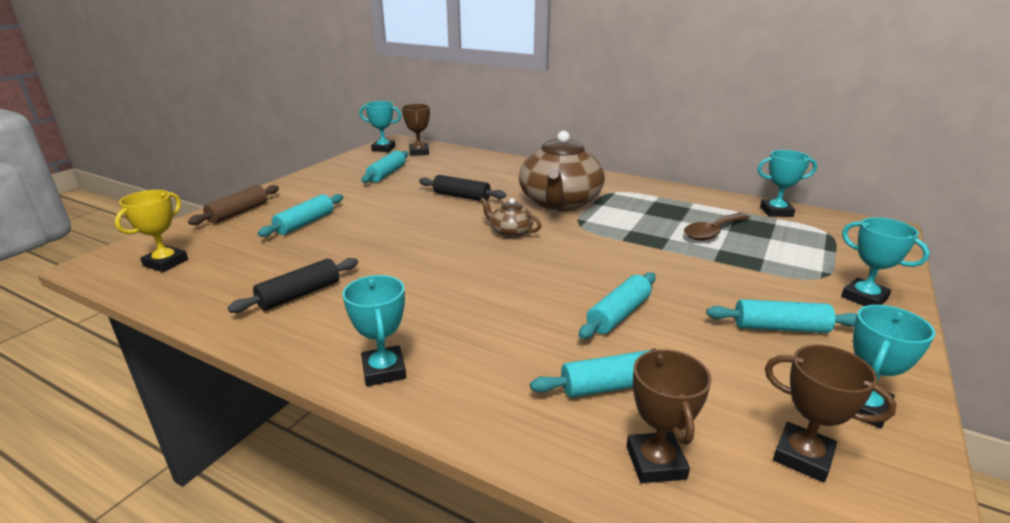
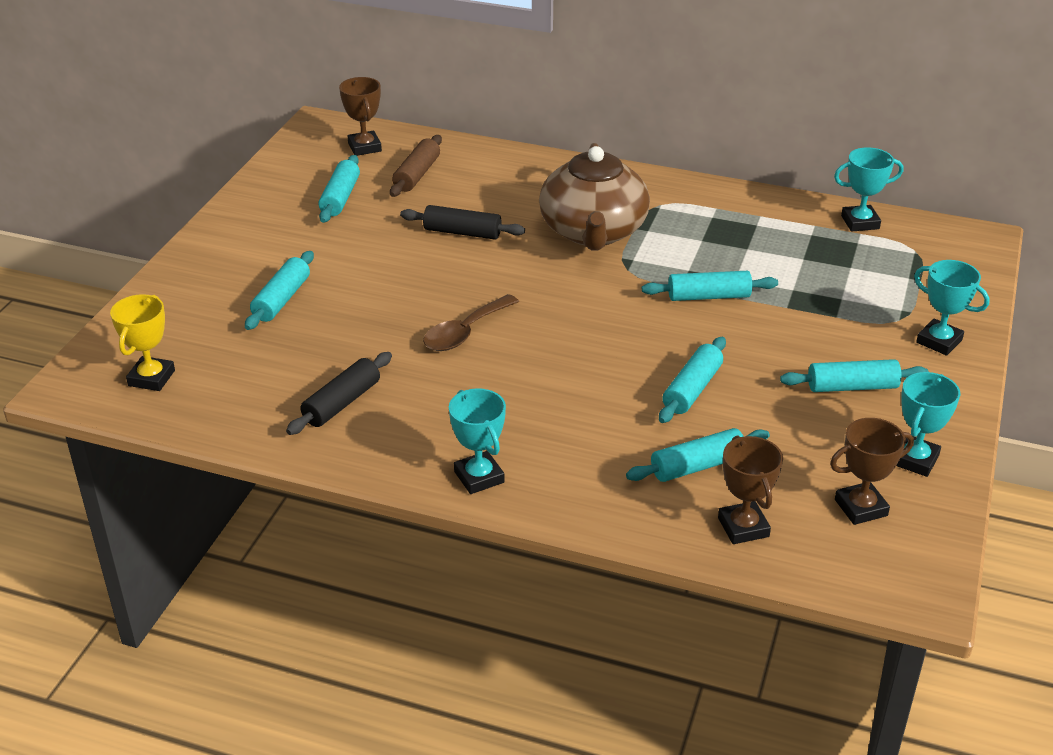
camera: 10 degrees left, 10 degrees up
(238, 213) = (181, 291): brown rolling pin -> brown rolling pin (417, 175)
(383, 149) = (307, 144): turquoise trophy -> none
(510, 232) = (545, 288): brown teapot -> none
(645, 248) = (708, 296): none -> turquoise rolling pin
(712, 232) = (785, 264): brown spoon -> brown spoon (465, 332)
(802, 456) = (860, 507): brown trophy -> brown trophy turned 45 degrees counterclockwise

